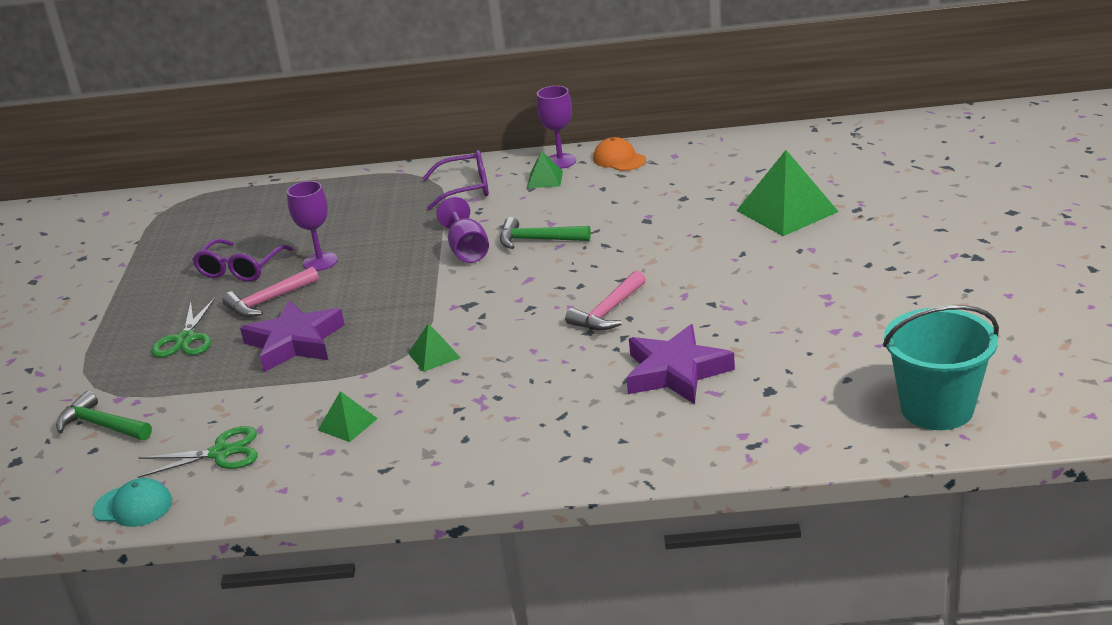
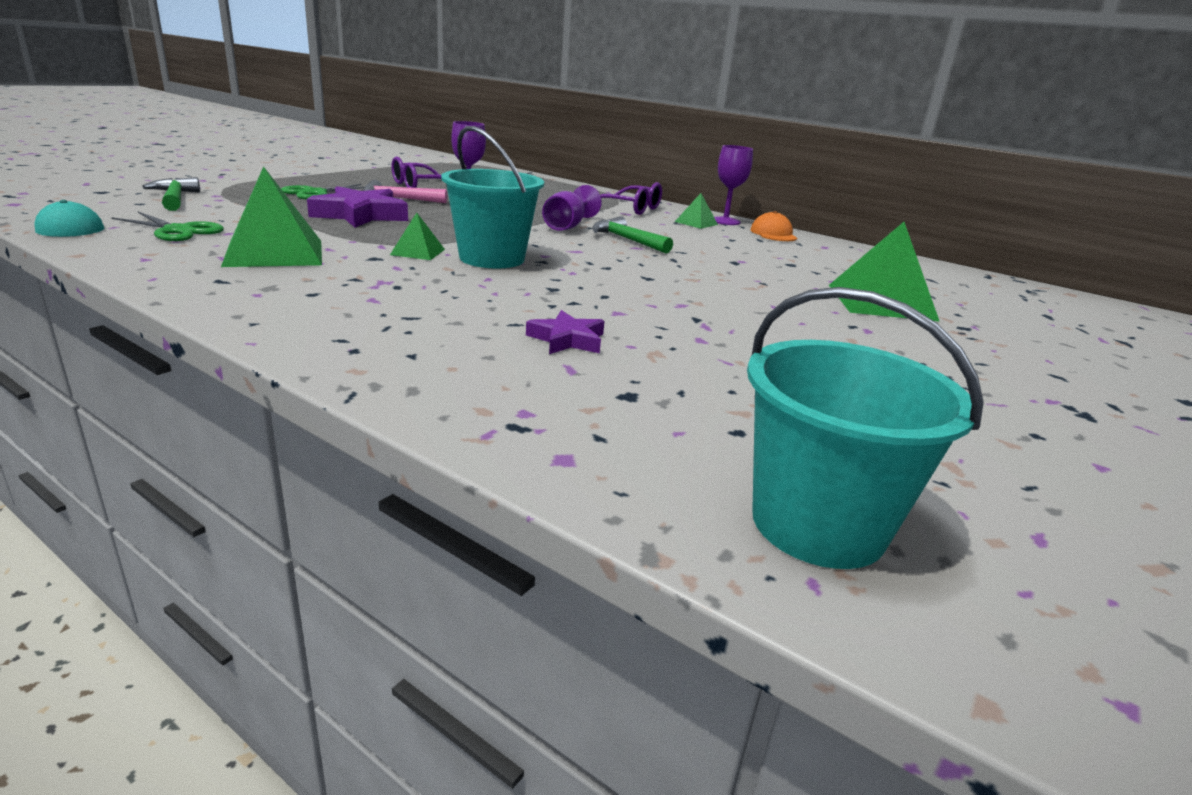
camera: 30 degrees right, 5 degrees down
(347, 424) = (274, 253): green pyramid -> green pyramid, size x1.99
(494, 328) = (492, 258): none -> turquoise bucket
(608, 312) = (594, 286): pink hammer -> none
(676, 372) = (567, 340): purple star -> purple star, size x0.56

